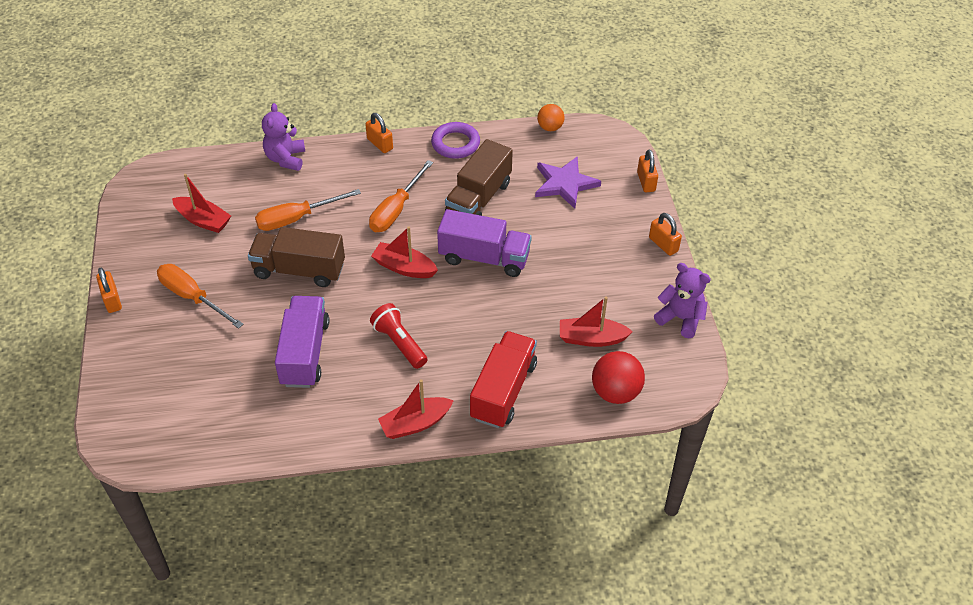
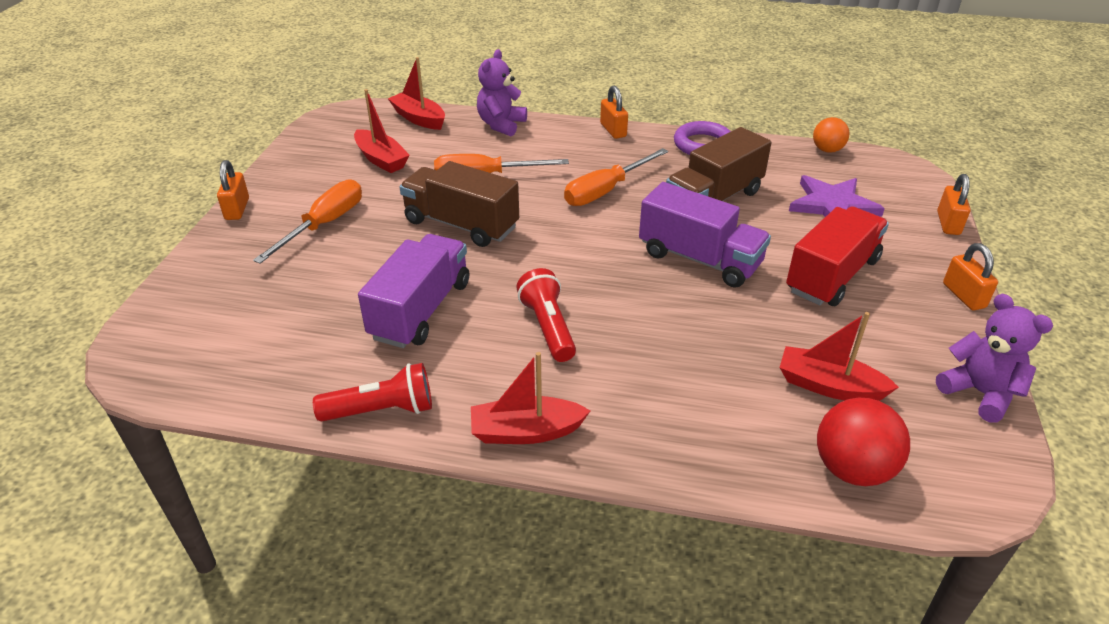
camera: 20 degrees right, 10 degrees down
(192, 297) = (324, 225): orange screwdriver -> orange screwdriver turned 60 degrees clockwise
(316, 436) = (381, 410): none -> red flashlight
(404, 267) = (590, 248): red boat -> red boat (419, 118)
(503, 391) = (672, 422): red truck -> red truck (832, 275)

